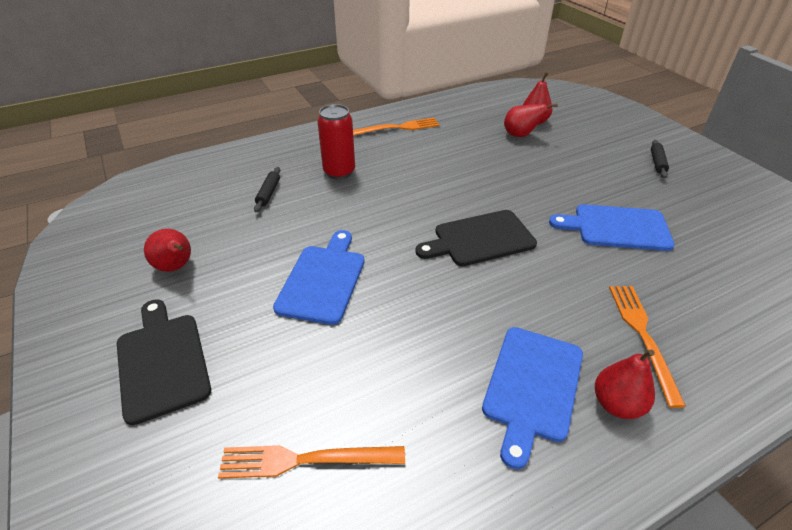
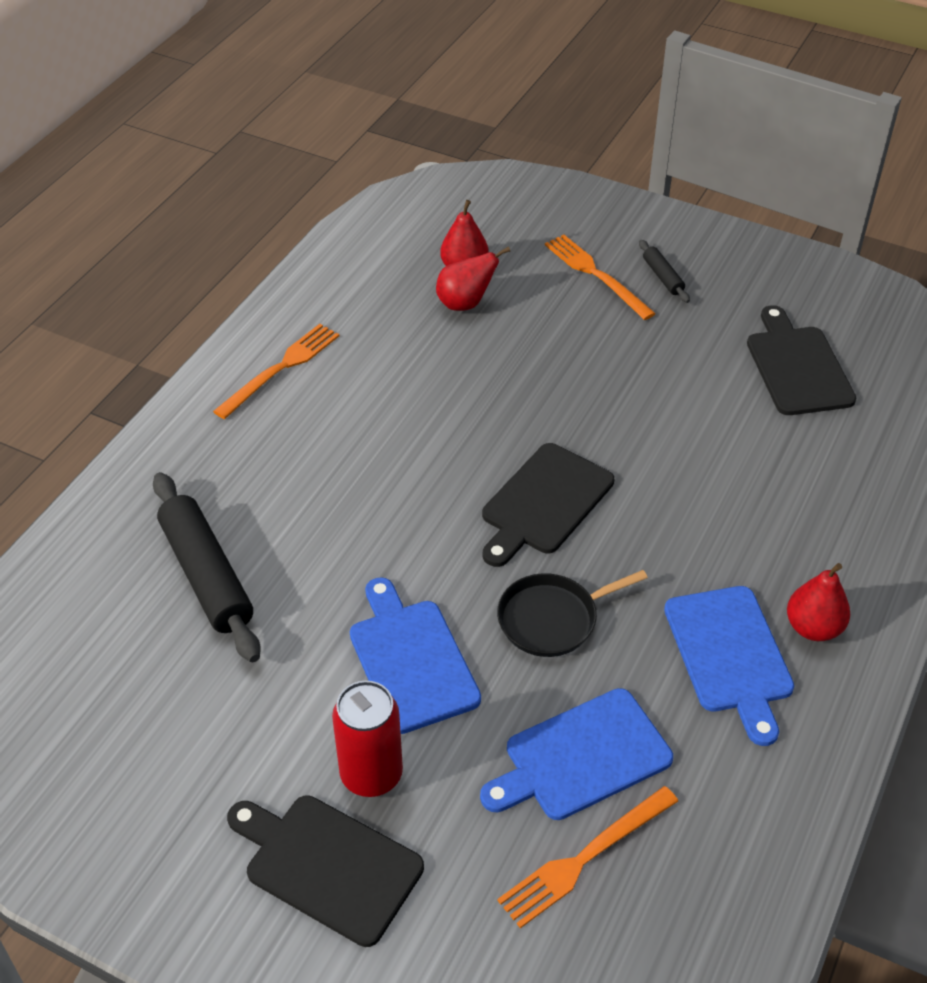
camera: 35 degrees left, 5 degrees up
(176, 267) = (203, 751): red pear -> none
(268, 193) = (206, 575): black rolling pin -> black rolling pin, size x2.12
(339, 172) = (272, 489): red can -> red can (371, 775)
(426, 300) = (552, 619): none -> black pan
(616, 227) = (680, 406): blue cutting board -> blue cutting board (581, 757)
(643, 336) = (791, 538): orange fork -> orange fork (596, 275)
(725, 239) = (797, 367): none -> black cutting board

